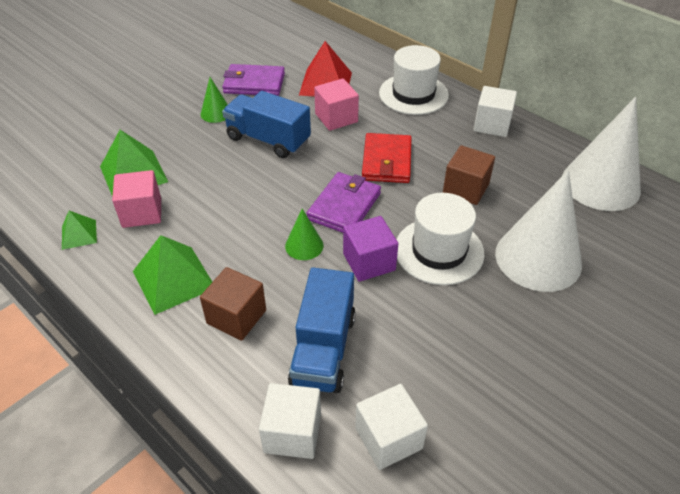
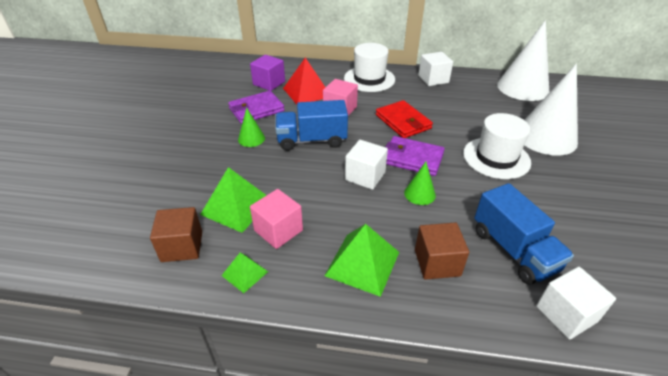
camera: 35 degrees left, 5 degrees down
(344, 206) = (412, 158): purple wallet -> purple wallet turned 60 degrees counterclockwise
(369, 262) = (469, 183): purple cube -> purple cube (269, 83)
(388, 438) = (614, 279): white cube -> white cube (365, 176)
(465, 188) = (464, 118): brown cube -> brown cube (182, 246)

